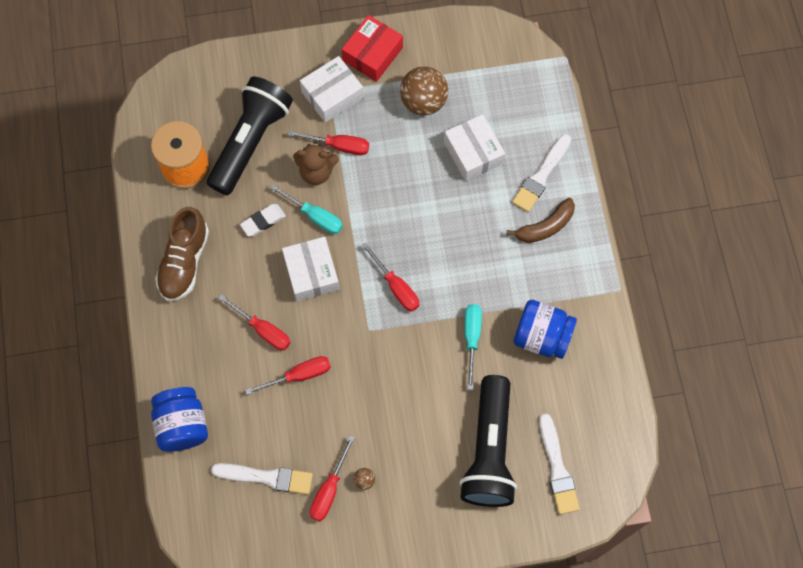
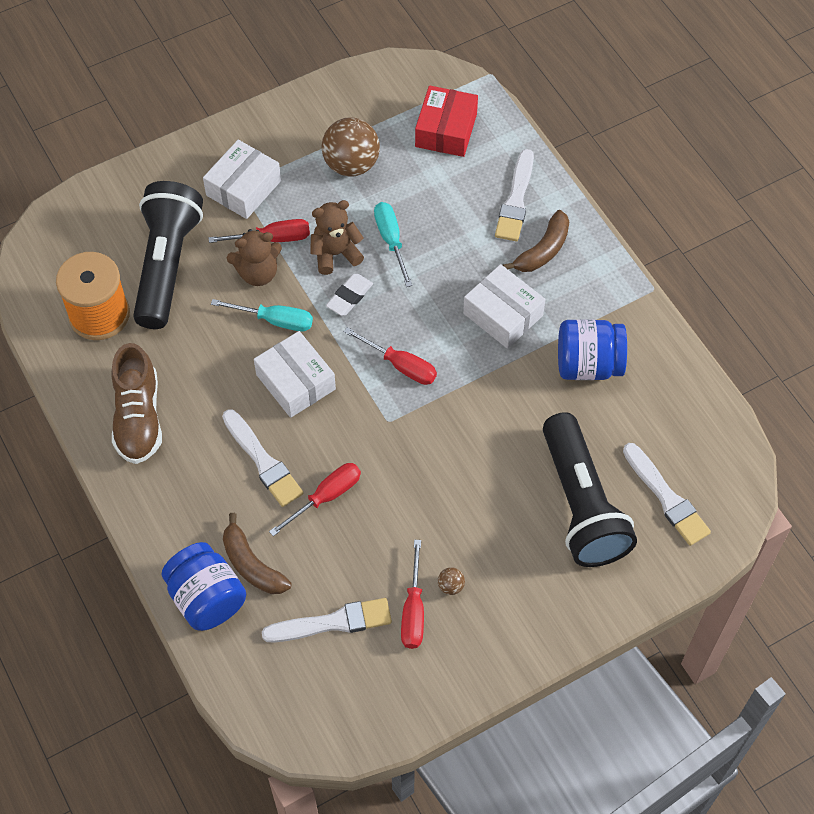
camera: 20 degrees left, 10 degrees down
(224, 410) = (252, 565): none -> brown banana
(263, 221) = (216, 345): white eraser -> white eraser (349, 297)
(263, 330) = (263, 461): red screwdriver -> white brush
(372, 54) = (273, 133): red box -> red box (446, 130)
(382, 175) = (335, 254): none -> brown teddy bear
(471, 338) = (510, 392): turquoise screwdriver -> turquoise screwdriver (391, 240)
(473, 153) = (429, 200): white box -> white box (503, 314)

